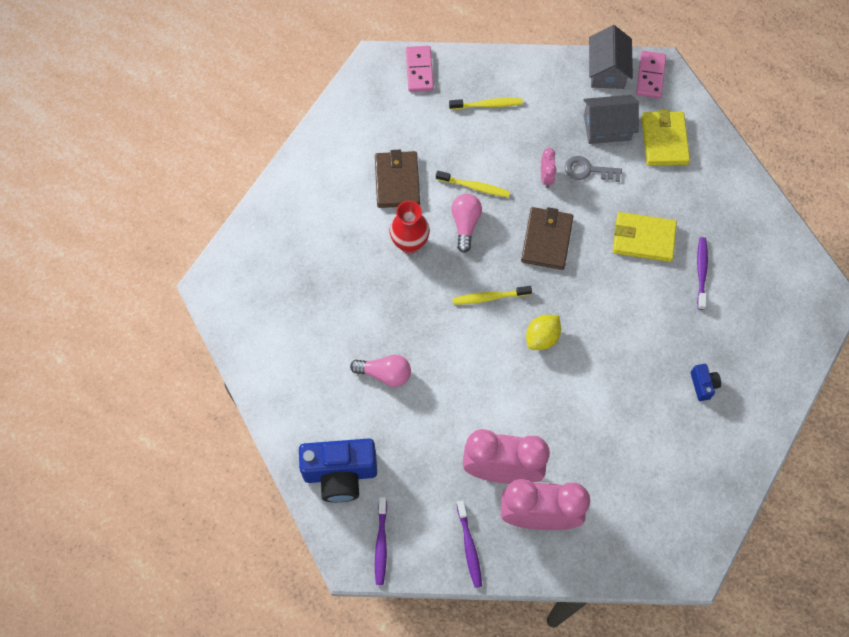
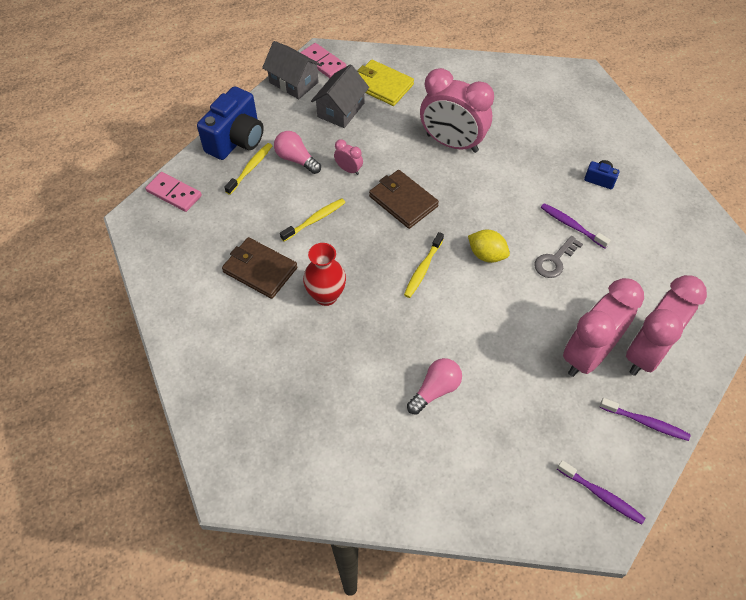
camera: 55 degrees left, 10 degrees down
(340, 474) = (509, 489): blue camera -> blue camera (236, 140)
(465, 224) = (343, 246): pink light bulb -> pink light bulb (296, 159)
(542, 337) = (486, 255): yellow lemon -> yellow lemon turned 45 degrees counterclockwise
(587, 170) = (366, 142): grey key -> grey key (554, 260)
(643, 238) = (452, 143): yellow wallet -> pink clock
(701, 272) = (507, 127): purple toothbrush -> purple toothbrush (572, 226)

